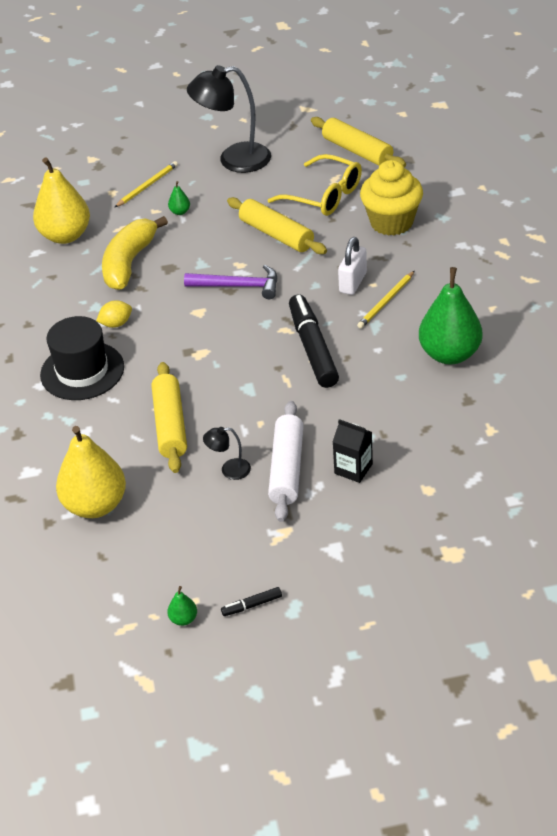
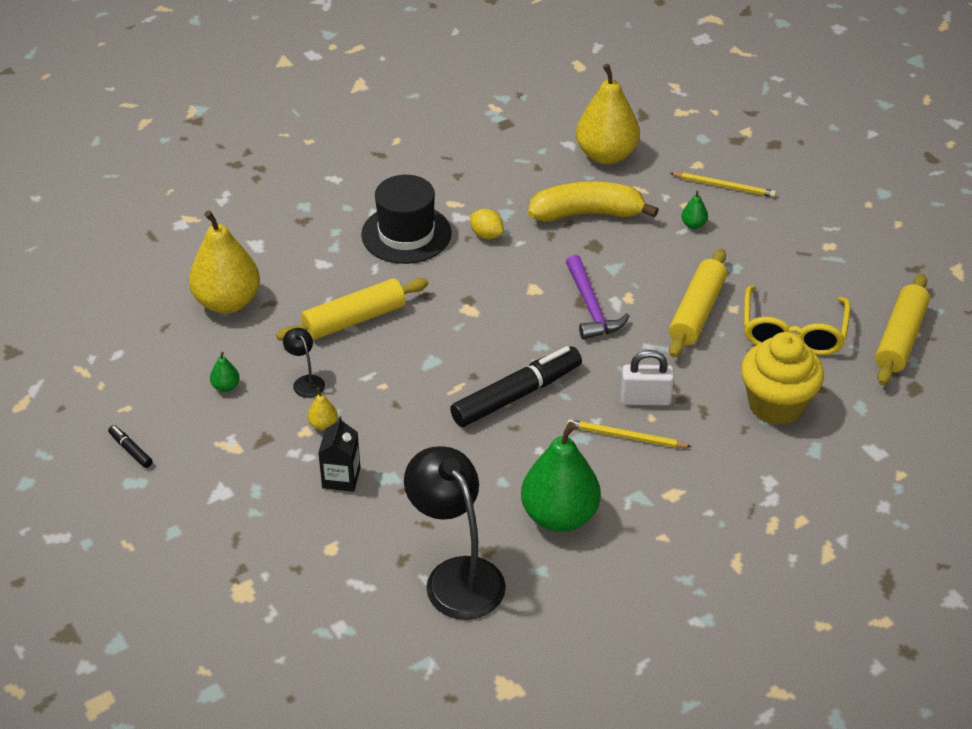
camera: 65 degrees right, 0 degrees up
(183, 619) = (102, 406): green pear -> green pear (226, 387)
(234, 160) = (814, 239): black lamp -> black lamp (456, 576)
(286, 468) = (323, 424): white rolling pin -> yellow pear

